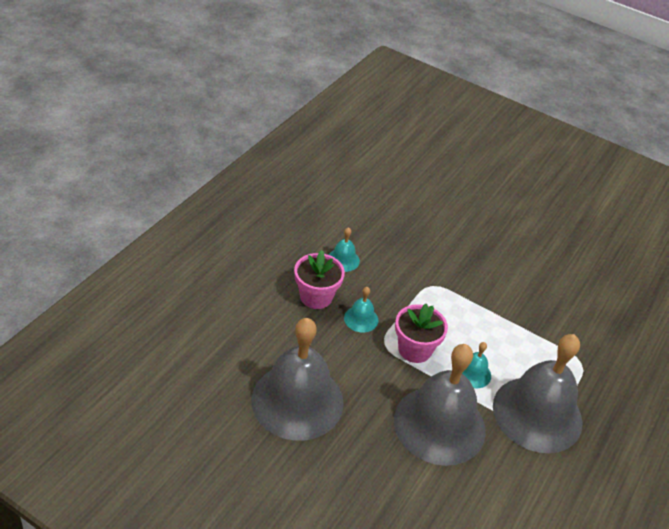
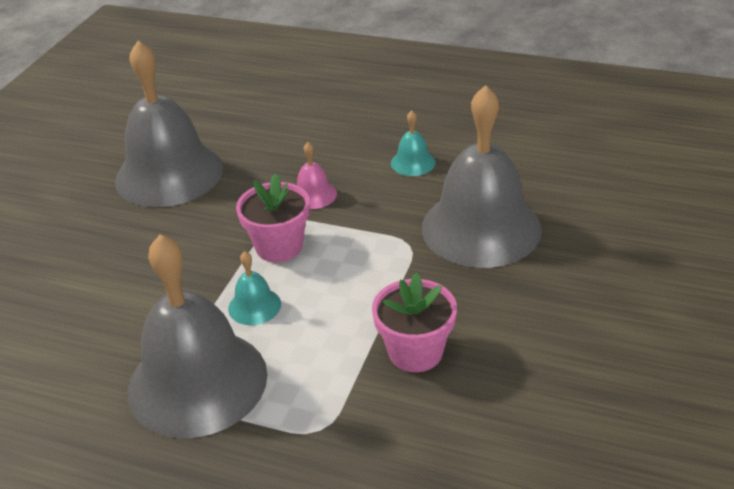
camera: 85 degrees right, 5 degrees down
(316, 296) = (335, 155): pink flower pot -> pink flower pot (415, 352)
(361, 319) = (313, 194): turquoise bell -> pink bell
(439, 424) = (157, 286): grey bell -> grey bell (481, 228)

